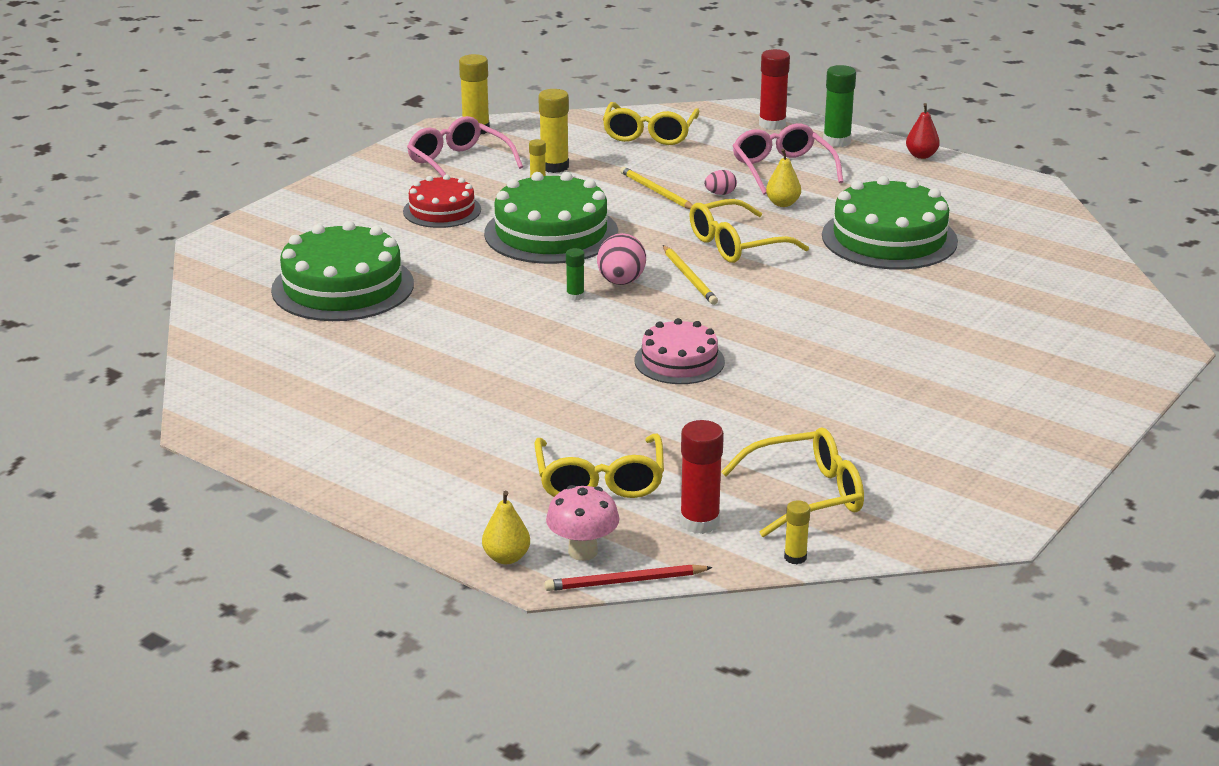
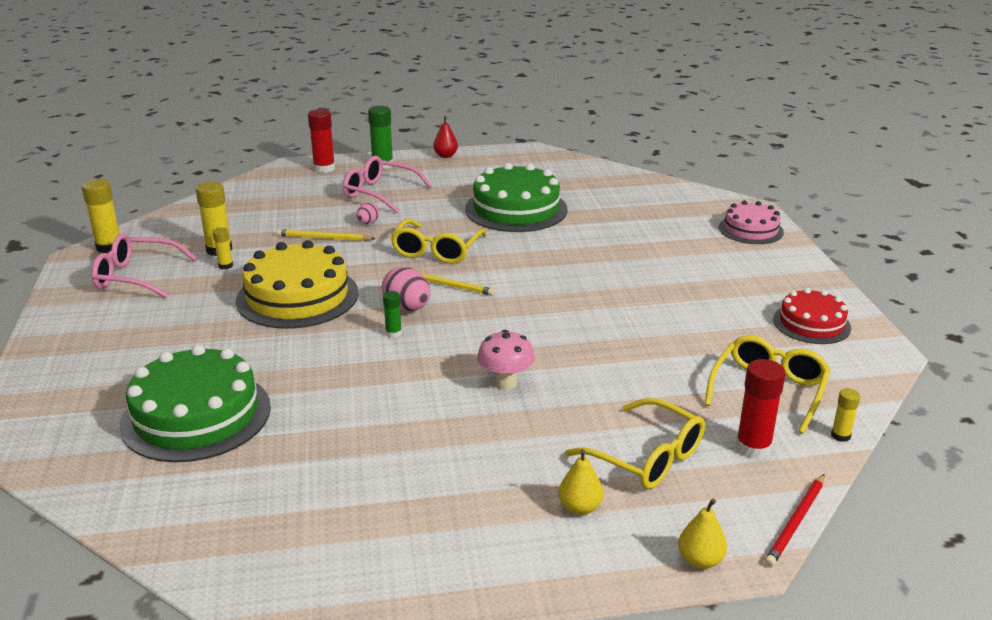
camera: 45 degrees left, 0 degrees up
(442, 210) = (182, 317): red cake -> red cake (811, 323)
(551, 233) = (297, 296): green cake -> yellow cake
(583, 552) = (733, 518): pink mushroom -> pink mushroom (505, 383)
(649, 134) = (251, 203): yellow glasses -> none
(679, 361) = (540, 343): pink cake -> pink cake (751, 229)
(782, 203) = (418, 213): yellow pear -> yellow pear (580, 507)

